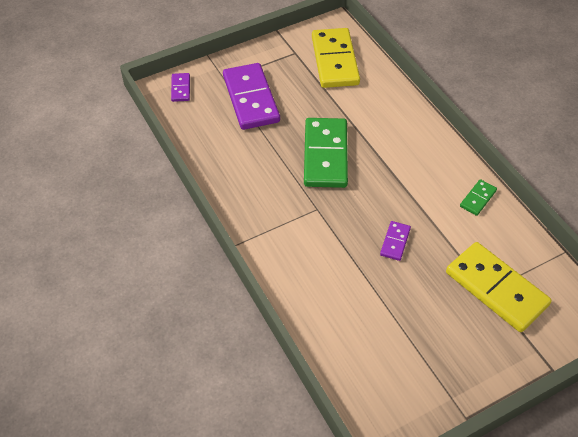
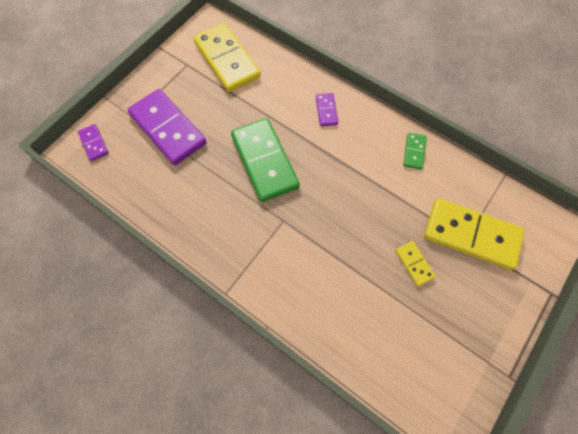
camera: 25 degrees left, 15 degrees up
(395, 242) = (367, 225): purple domino -> purple domino (326, 110)
(423, 290) = (414, 264): none -> yellow domino

